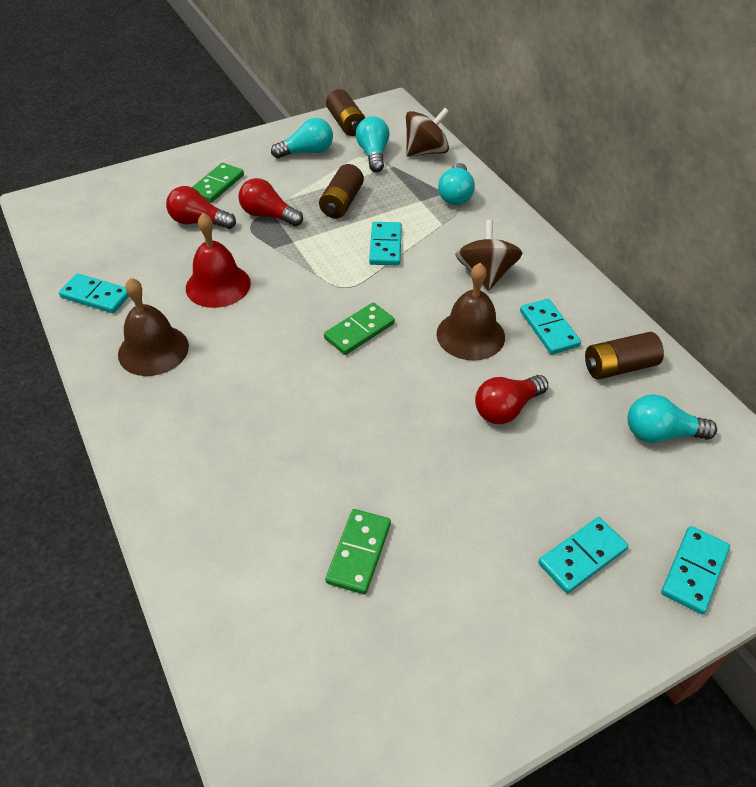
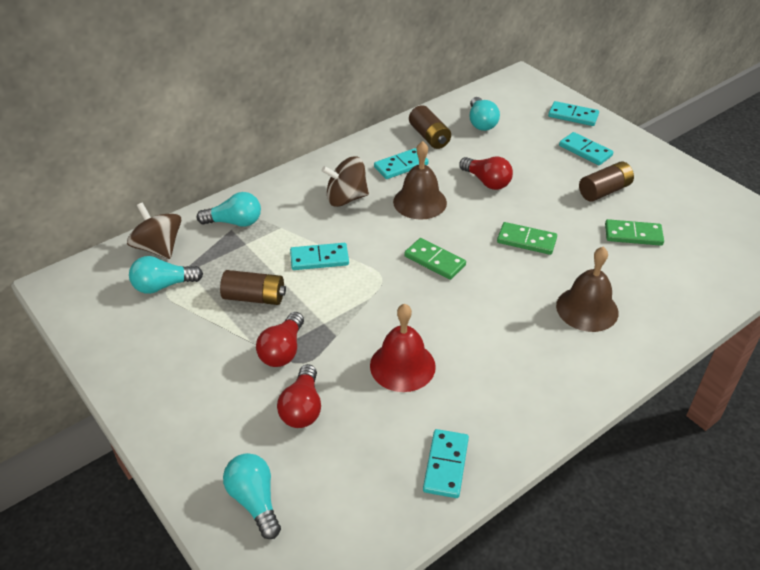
camera: 100 degrees left, 5 degrees down
(153, 350) = (504, 391): brown bell -> brown bell (587, 309)
(217, 185) = (229, 409): green domino -> green domino (526, 241)
(307, 152) = (157, 341): turquoise light bulb -> turquoise light bulb (255, 501)
(346, 124) = (96, 316): brown battery -> brown battery (604, 191)

